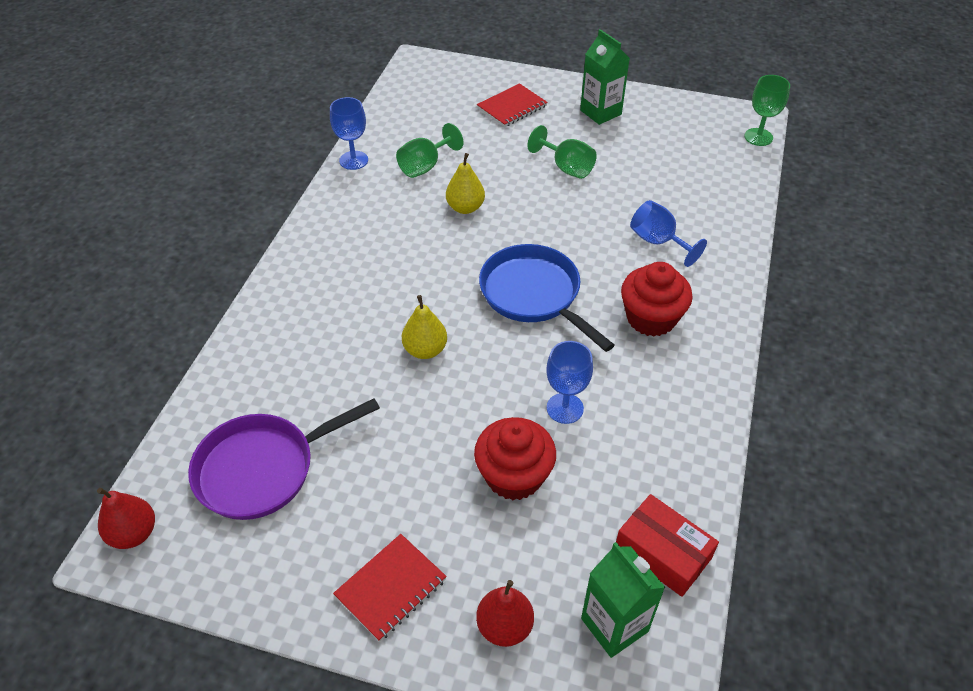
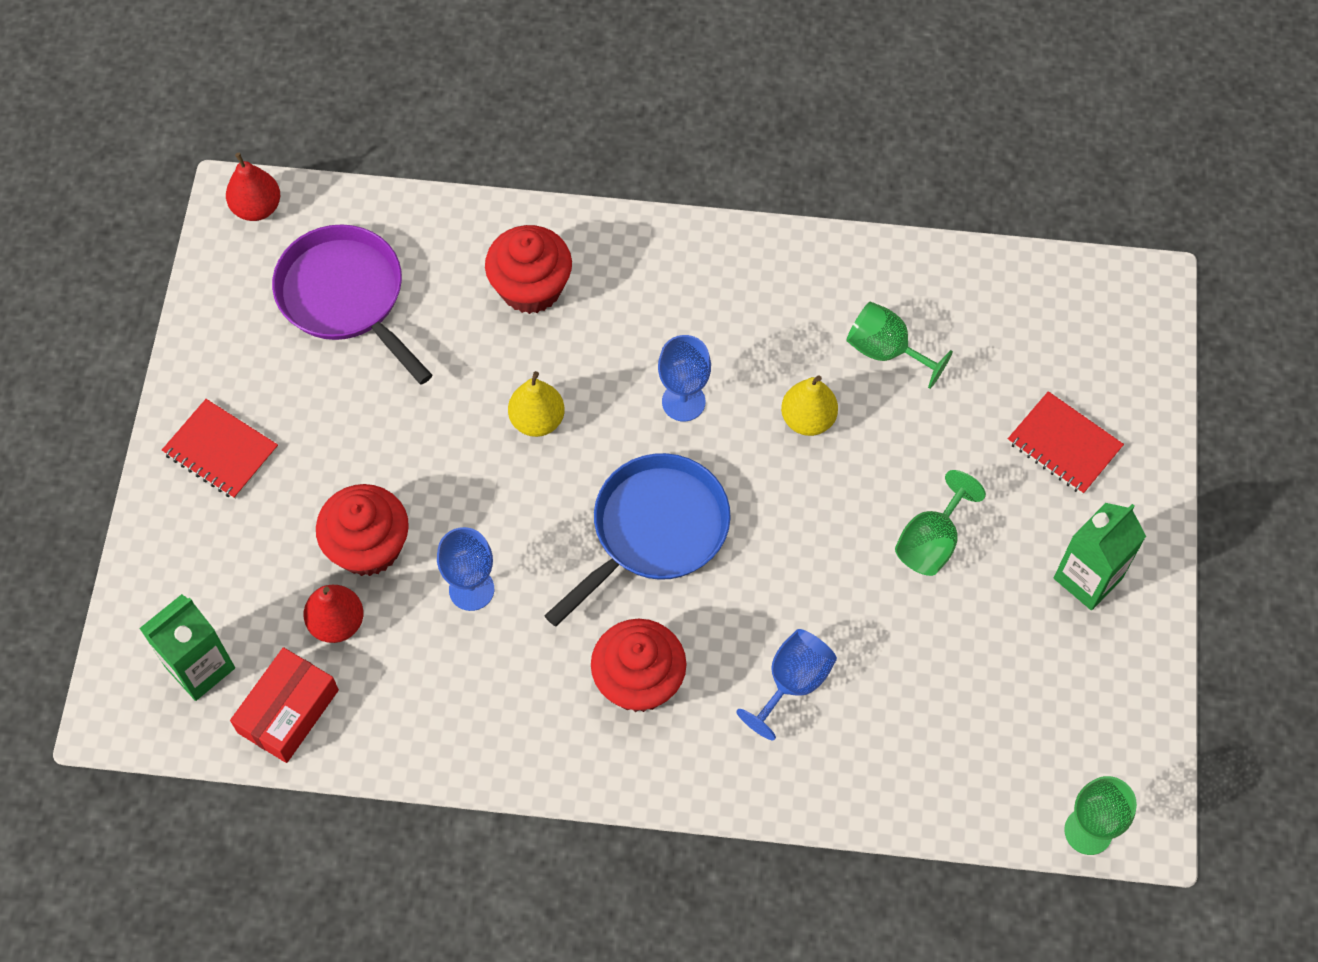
camera: 80 degrees right, 15 degrees up
(304, 340) = (531, 287): none -> red cupcake
(353, 160) = (876, 257): blue goblet -> blue goblet (683, 402)
(504, 626) = (189, 563): red pear -> red pear (337, 623)

